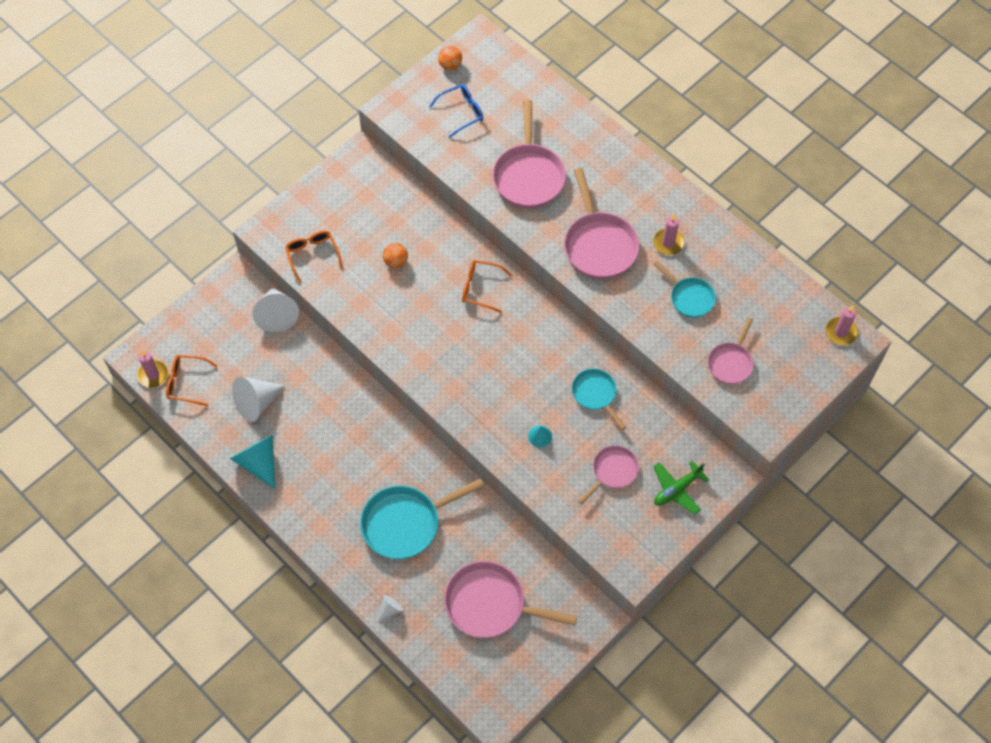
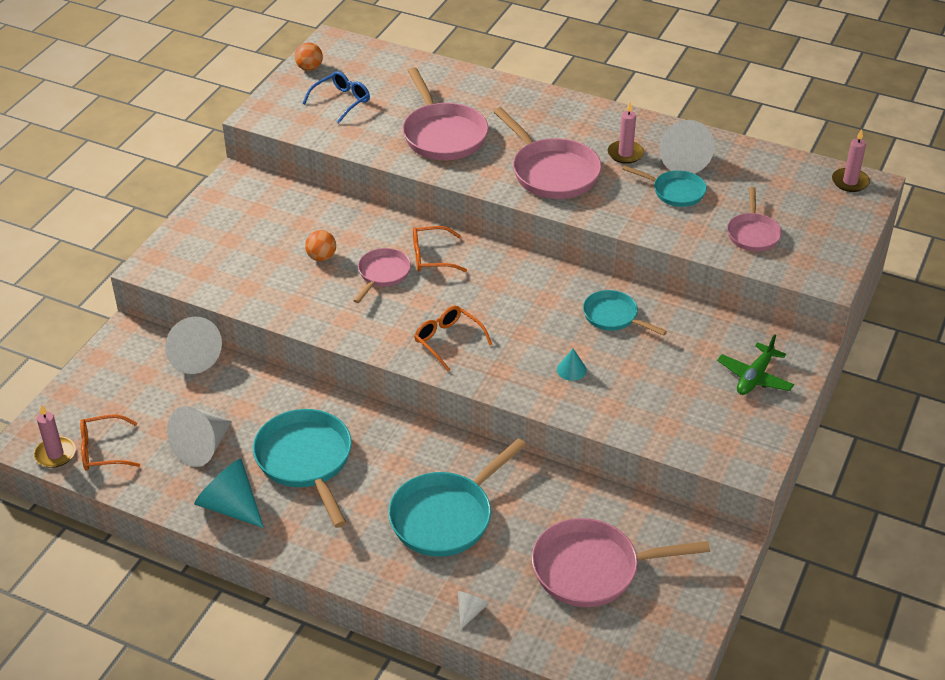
camera: 20 degrees left, 20 degrees down
(313, 256) = (219, 275): orange glasses -> orange glasses (448, 341)
(325, 440) = (306, 461): none -> turquoise pan
(612, 472) = (673, 380): pink pan -> pink pan (382, 274)
(712, 265) = (682, 160): none -> white cone

